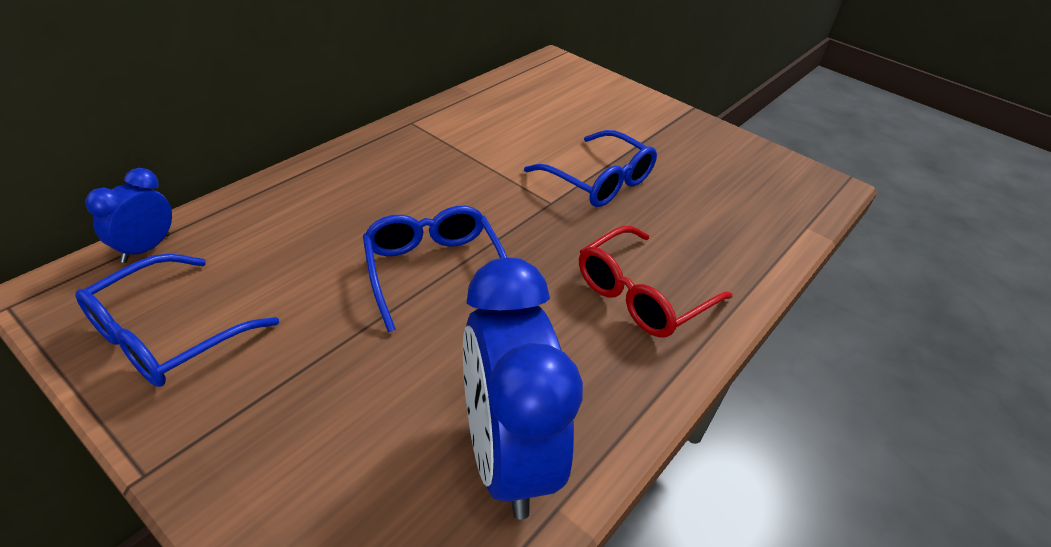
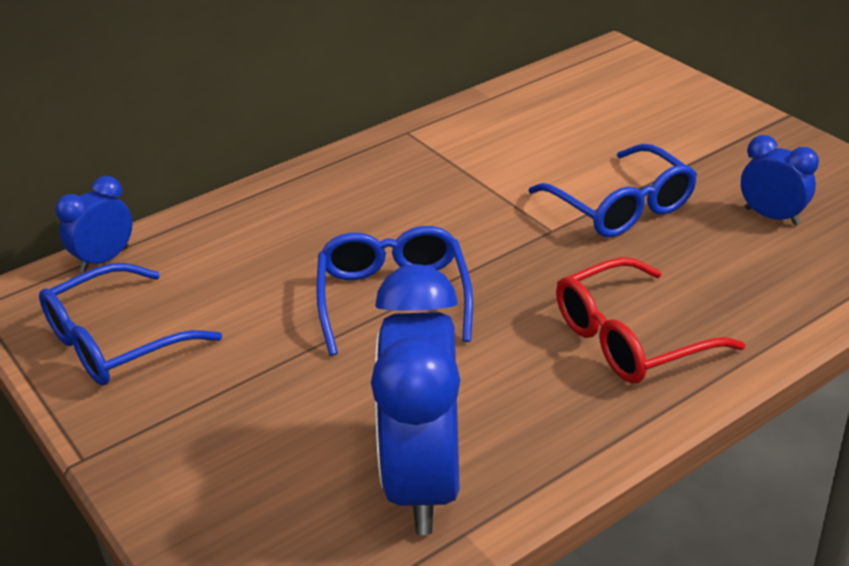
camera: 20 degrees right, 5 degrees down
(711, 185) = (772, 216): none -> blue clock

